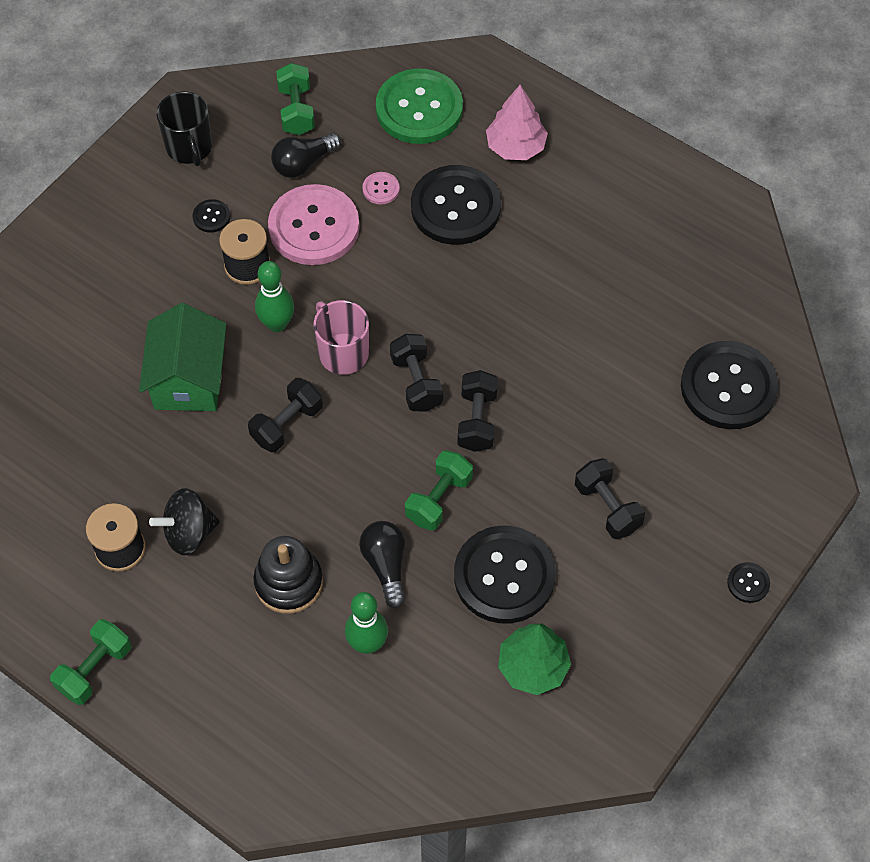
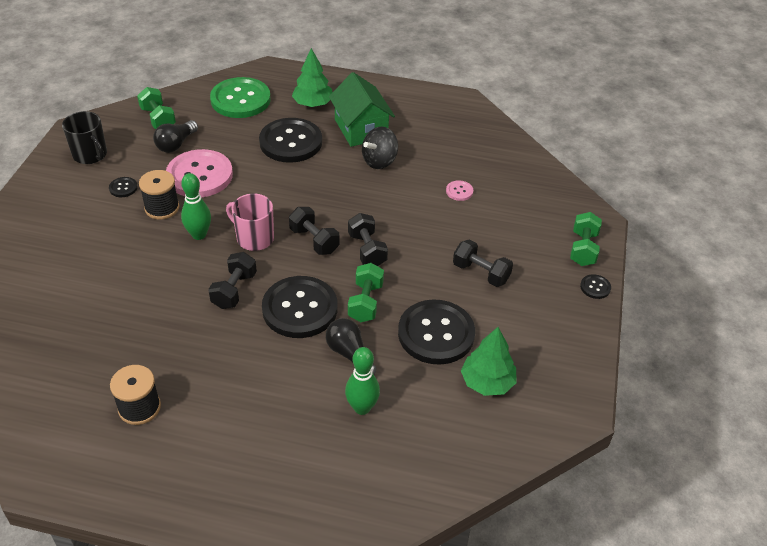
camera: 25 degrees left, 15 degrees down
(95, 669) = (153, 499): green dumbbell -> green dumbbell (583, 249)
(188, 379) = (147, 284): green house -> green house (361, 129)
(189, 533) = (190, 380): black spinning top -> black spinning top (379, 161)
(288, 582) = (283, 387): black stacking toy -> none
(381, 189) = (236, 145): pink button -> pink button (459, 191)
(515, 147) = (313, 104): pink tree -> green tree
(728, 387) = (516, 188): black button -> black button (300, 309)

